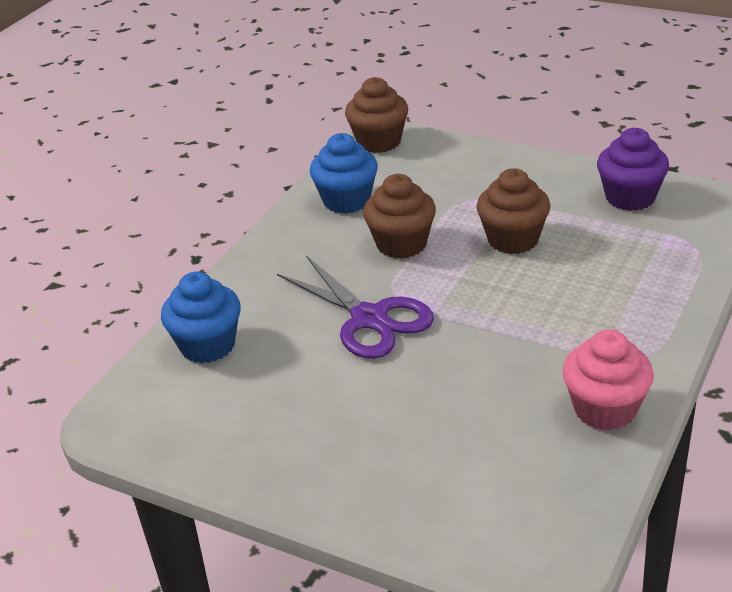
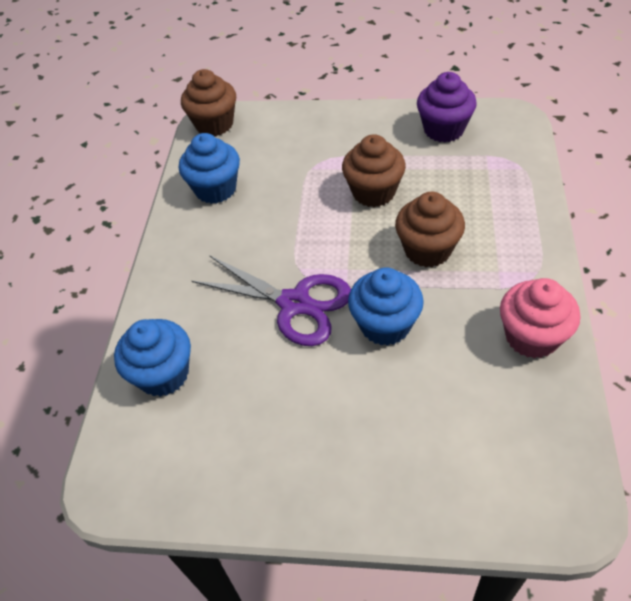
camera: 20 degrees left, 15 degrees up
(401, 244) = (284, 220): brown cupcake -> brown cupcake (427, 250)
(452, 360) = (385, 325): none -> blue cupcake

